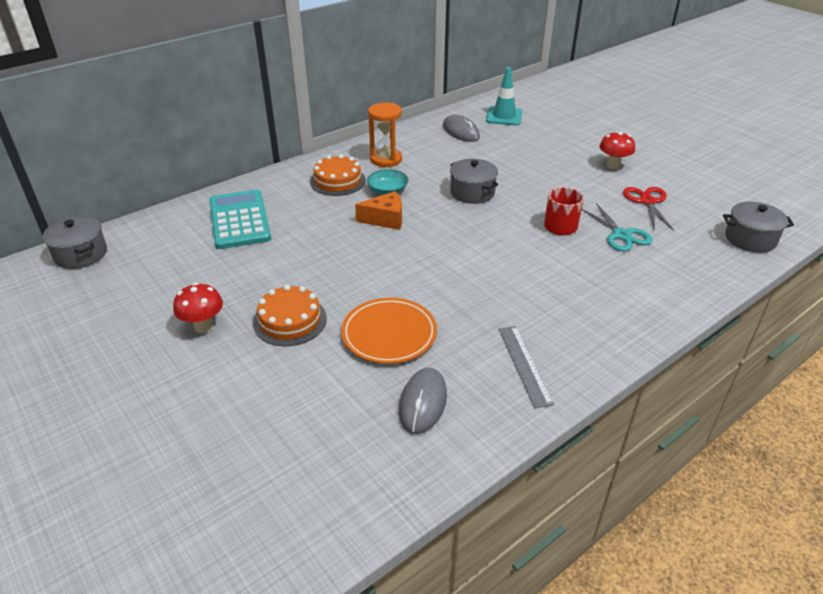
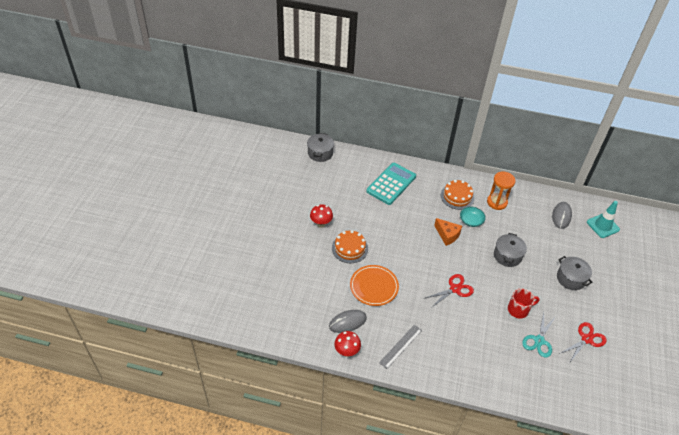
camera: 50 degrees right, 10 degrees up
(477, 259) = (455, 289): none -> red scissors
(613, 166) = (608, 306): red mushroom -> red mushroom (347, 351)
(750, 239) = (601, 405): grey pot -> grey pot (571, 278)

